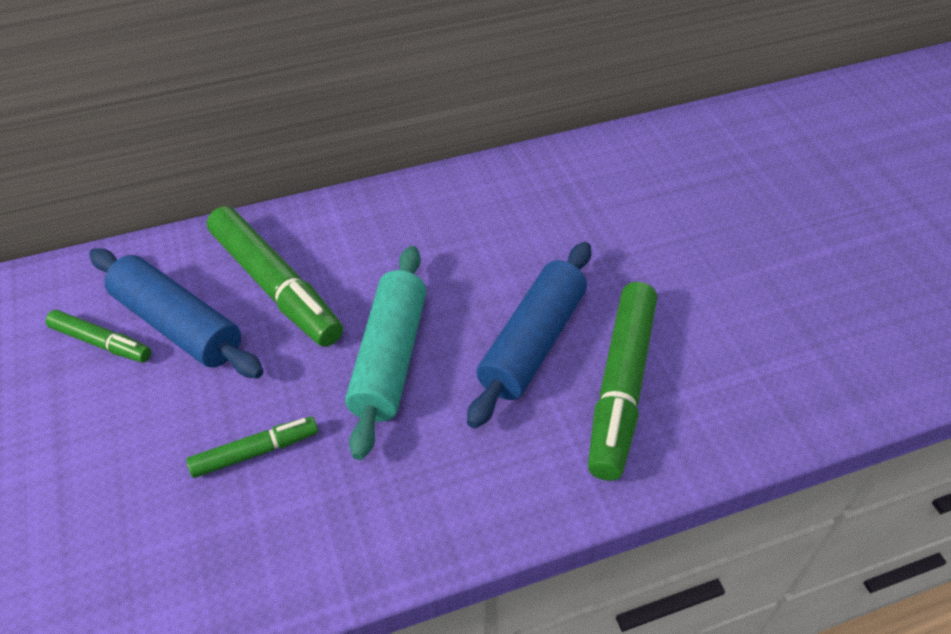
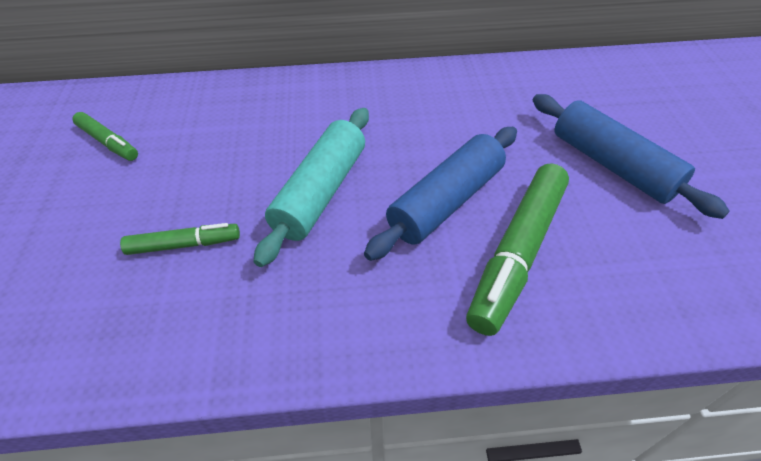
camera: 15 degrees right, 0 degrees up
(177, 325) = (168, 140): blue rolling pin -> blue rolling pin (612, 165)
(275, 286) = (252, 124): green marker -> none

